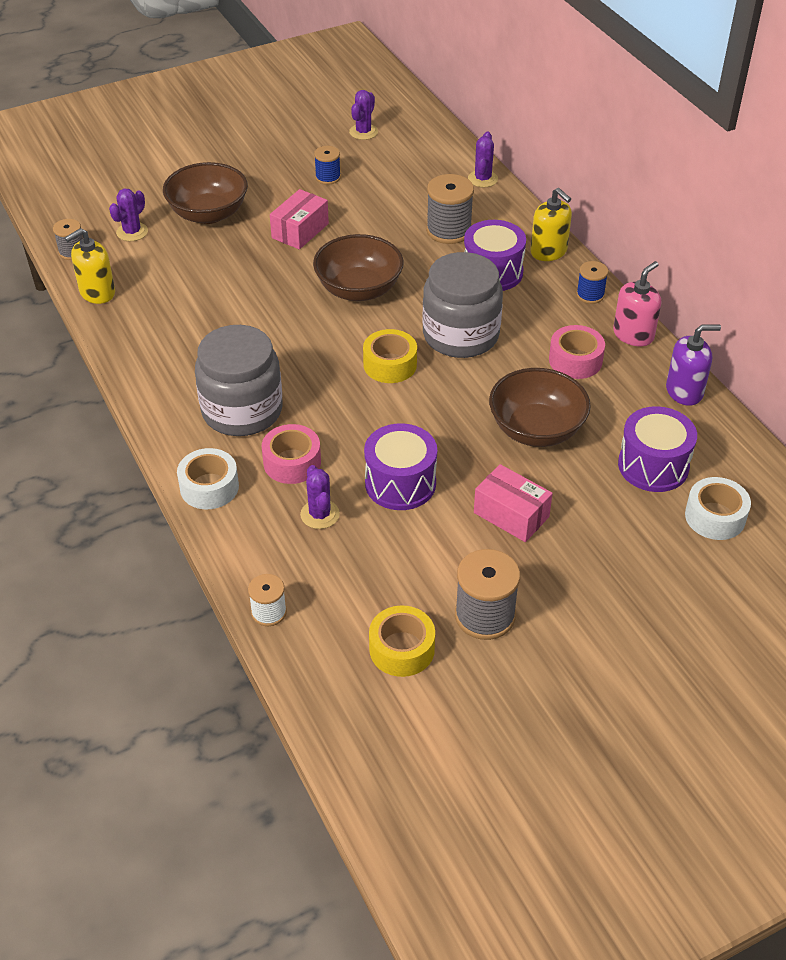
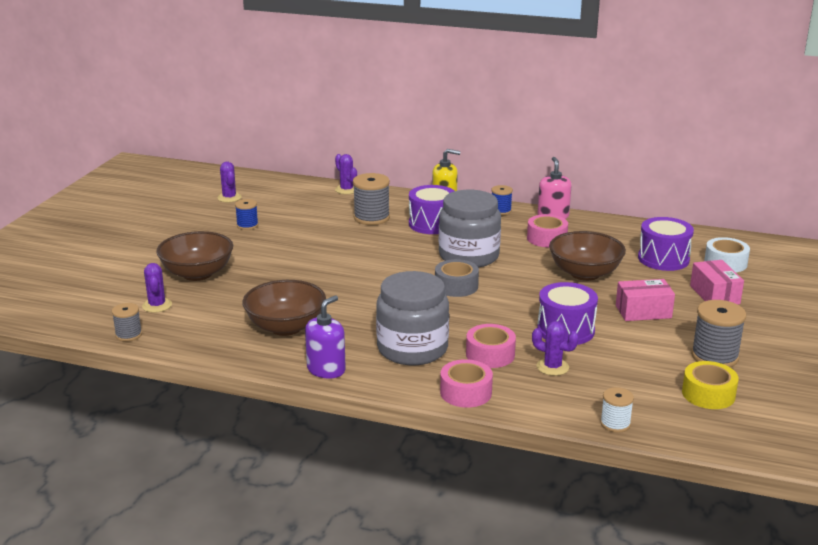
camera: 45 degrees left, 20 degrees down
(97, 292) = (192, 345): yellow soap dispenser -> none
(209, 487) = (466, 392): white tape -> pink tape
(300, 231) = (279, 255): pink box -> pink box (714, 295)
(359, 289) = (371, 264): brown bowl -> brown bowl (286, 327)
(390, 364) = (456, 286): yellow tape -> grey tape
(684, 391) = (619, 225): purple soap dispenser -> purple soap dispenser (326, 369)

